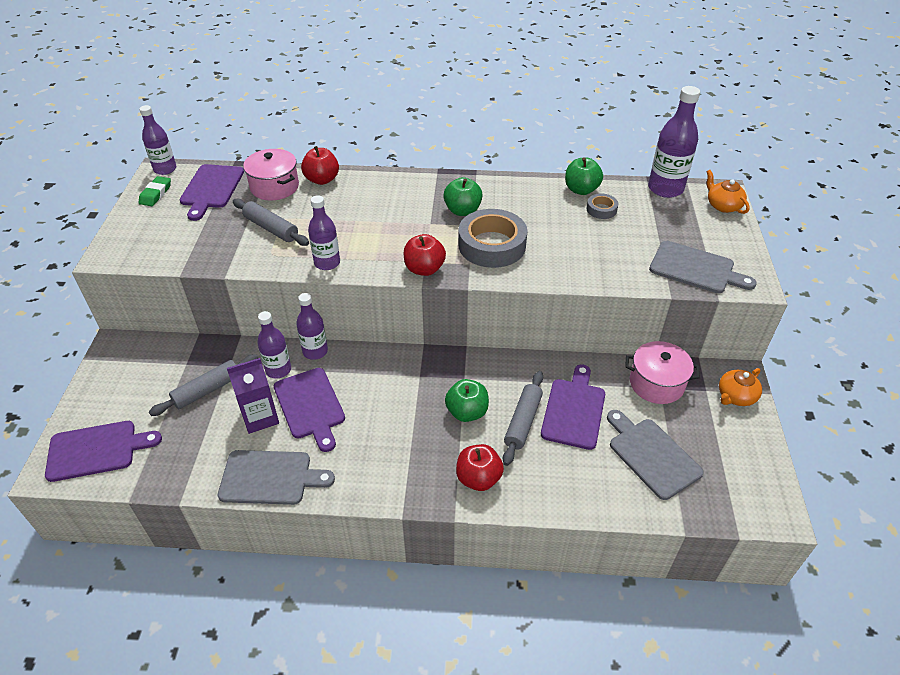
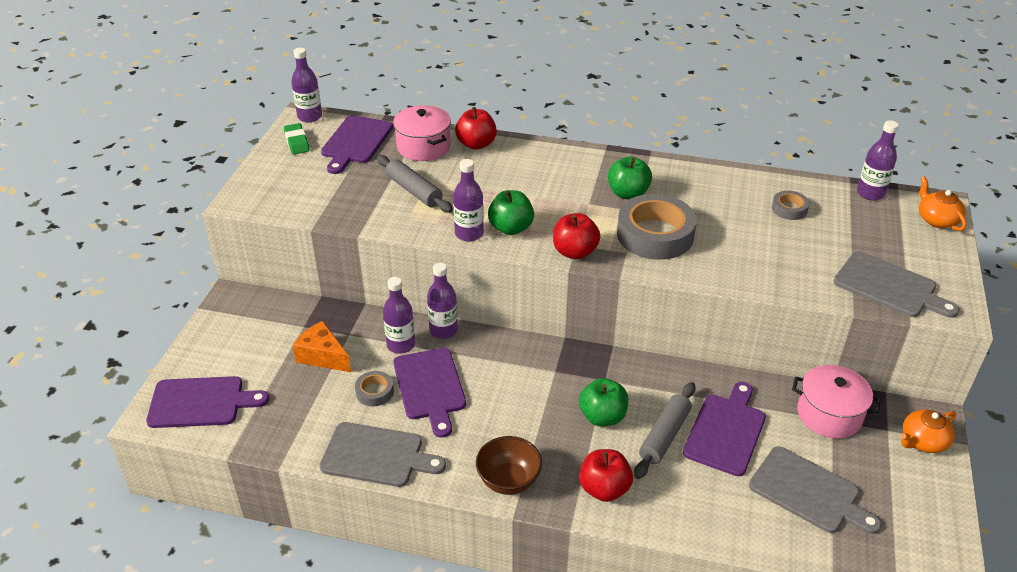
camera: 10 degrees right, 5 degrees down
(156, 194) = (297, 142): green eraser -> green eraser turned 45 degrees counterclockwise
(207, 390) = (323, 356): grey rolling pin -> orange cheese
(260, 417) = (374, 392): purple carton -> grey tape
(393, 484) = (508, 481): none -> brown bowl
(581, 190) = (769, 184): green apple -> green apple (511, 228)
(651, 455) = (809, 492): grey cutting board -> grey cutting board turned 150 degrees clockwise
(665, 189) = (870, 193): purple bottle -> purple bottle, size x0.66

